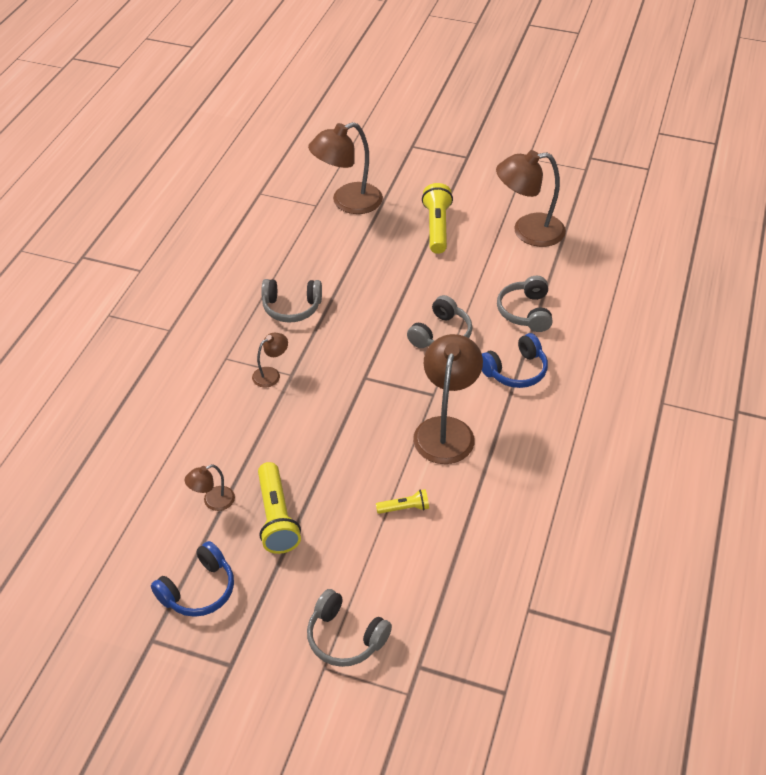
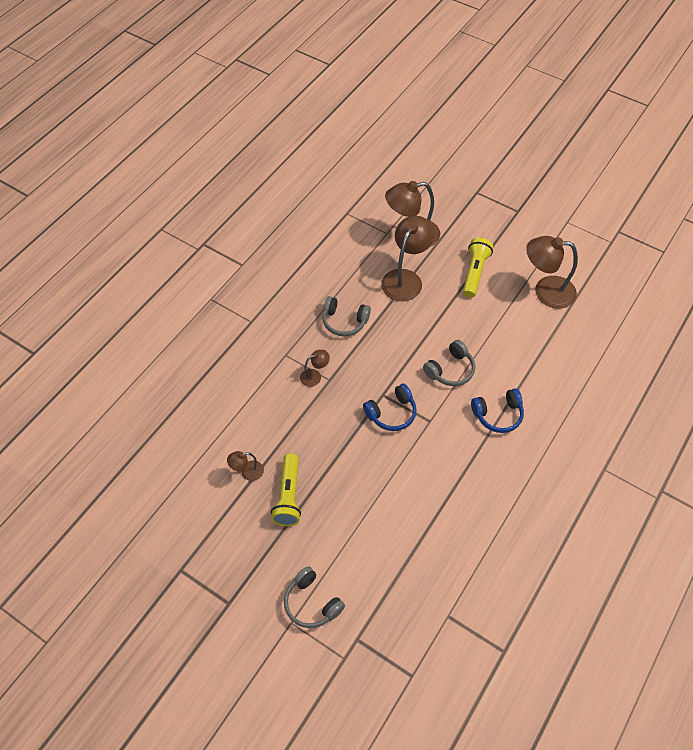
camera: 15 degrees right, 10 degrees up
(198, 590) = (221, 540): blue headphones -> blue headphones (391, 413)
(404, 508) = (382, 511): yellow flashlight -> none
(446, 429) = (430, 453): brown lamp -> brown lamp (405, 278)
(525, 312) = (521, 364): grey headphones -> none

